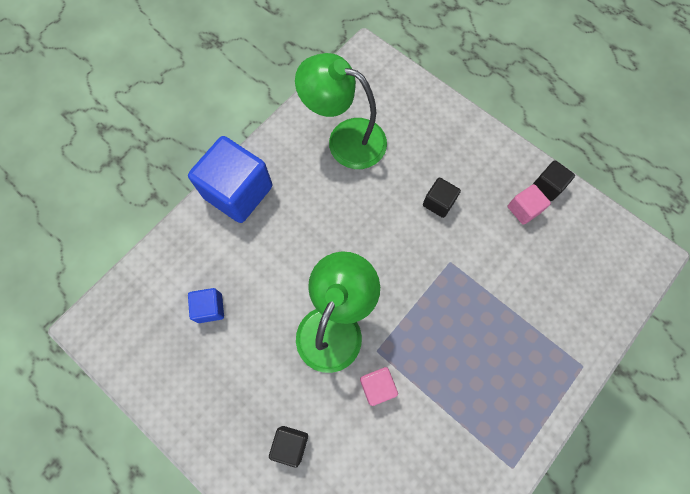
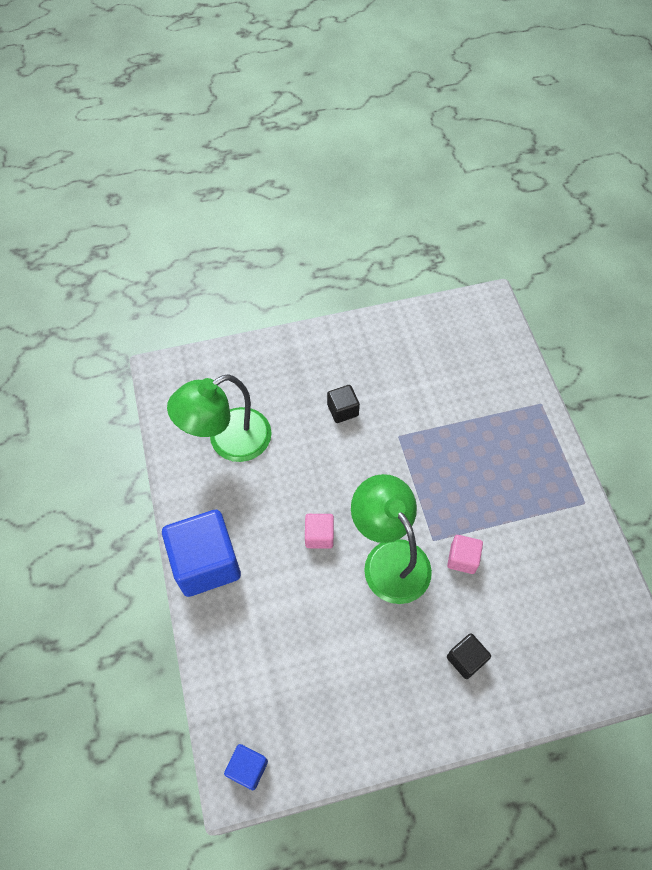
camera: 55 degrees left, 10 degrees down
(210, 308) = (299, 656): blue cube -> blue cube (247, 768)
(523, 209) = (394, 355): pink cube -> pink cube (319, 536)
(547, 186) = (388, 326): black cube -> none

